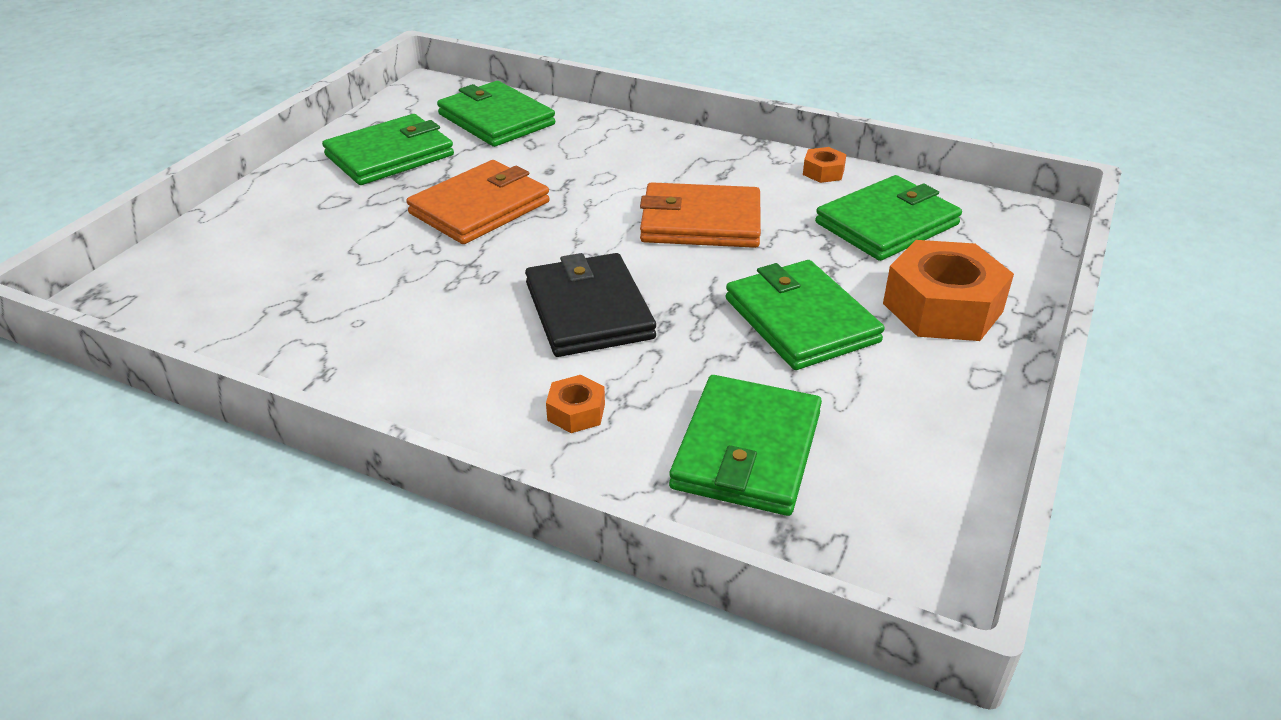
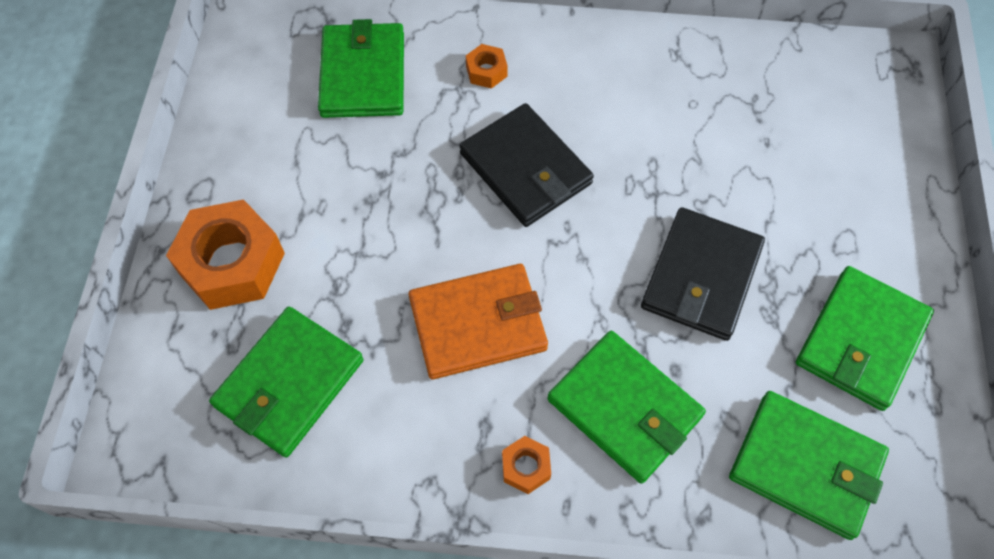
camera: 160 degrees right, 25 degrees up
(480, 208) = (701, 277): orange wallet -> black wallet
(801, 320) = (351, 210): green wallet -> green wallet (624, 408)
(823, 172) = (371, 472): orange nut -> orange nut (526, 467)

